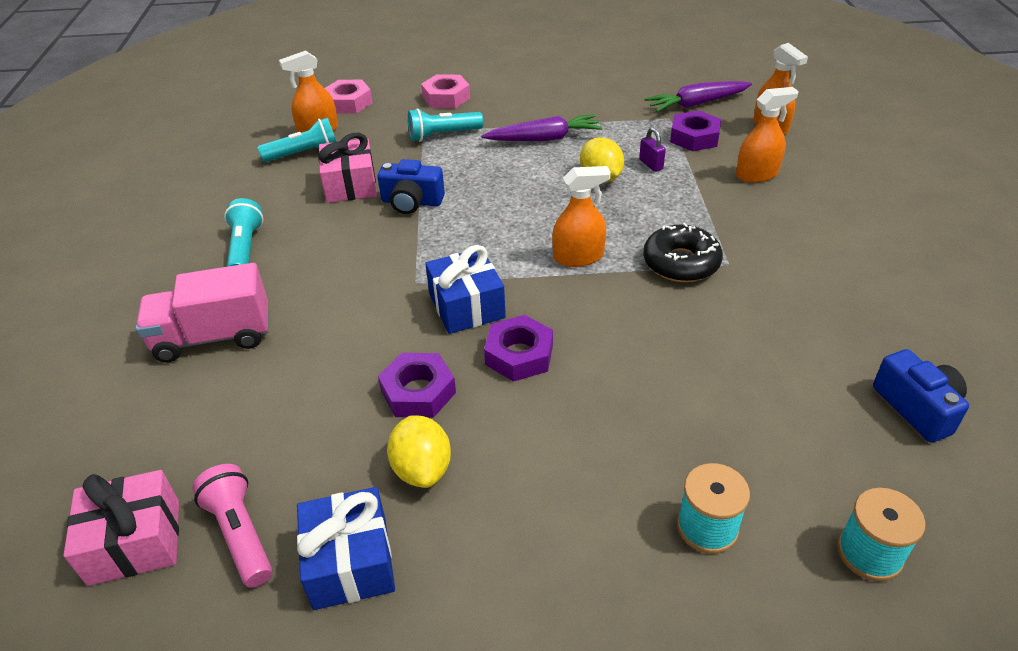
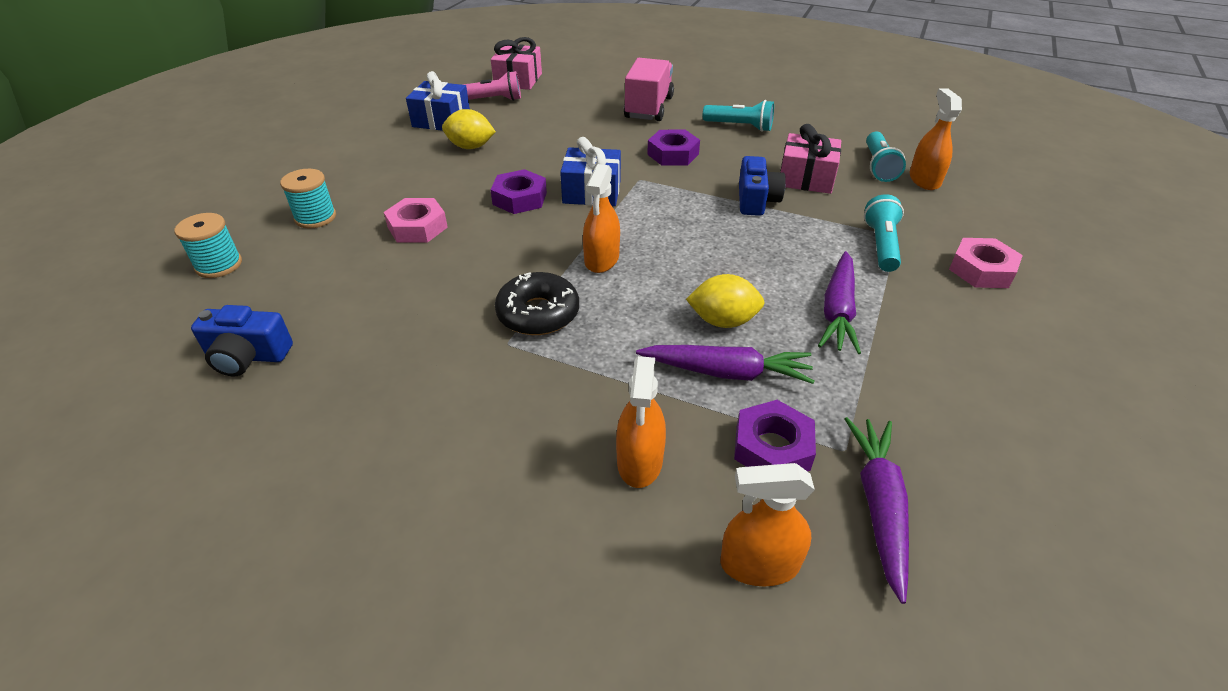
camera: 115 degrees right, 0 degrees up
(348, 103) = (987, 206): pink nut -> pink nut (417, 227)
(412, 202) = (756, 200): blue camera -> blue camera turned 150 degrees clockwise
(418, 392) = (529, 157): purple nut -> purple nut (673, 154)
(651, 164) = (726, 372): purple padlock -> purple carrot

